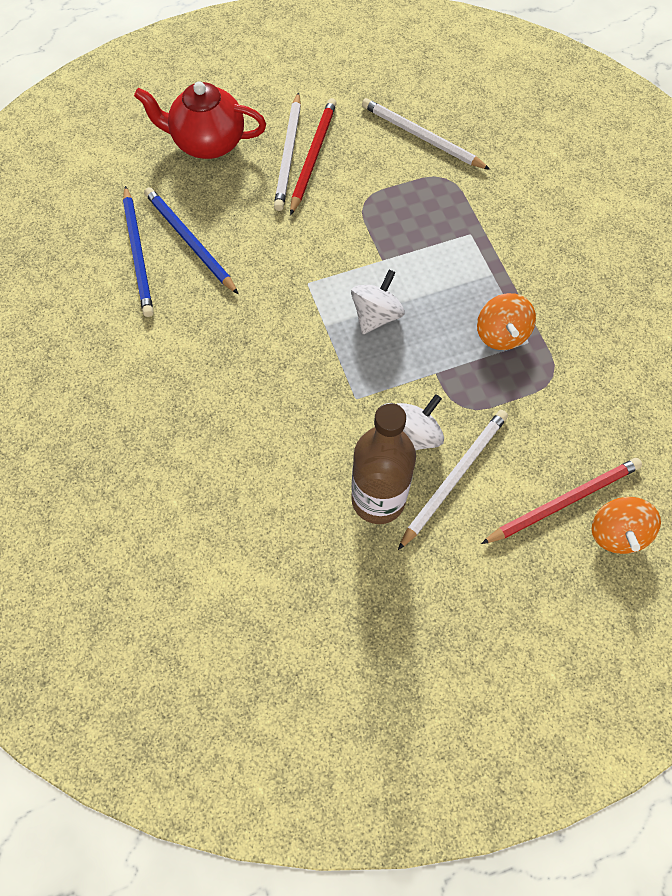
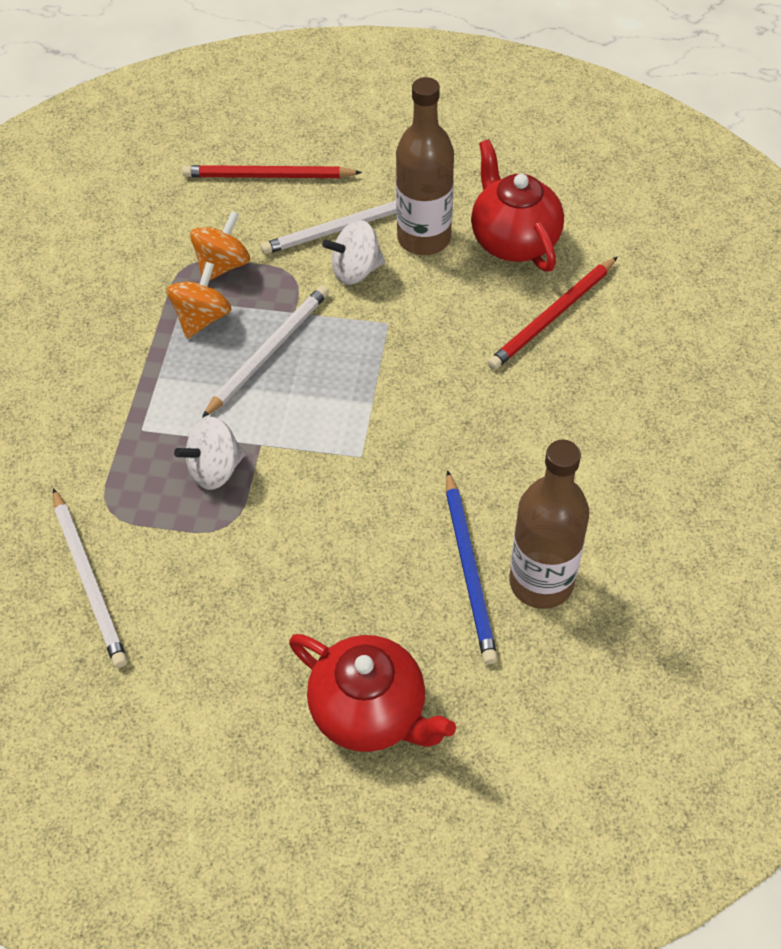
camera: 150 degrees left, 10 degrees down
(138, 254) = (541, 582): blue pencil -> brown bottle
(288, 154) = (274, 637): white pencil -> white pencil (269, 351)
(296, 537) = (513, 240): none -> red teapot
(313, 156) = (245, 618): red pencil -> red pencil (552, 316)
(376, 315) = (311, 389): white spinning top -> white spinning top (215, 469)
(616, 533) = (246, 142): orange spinning top -> orange spinning top (222, 265)

